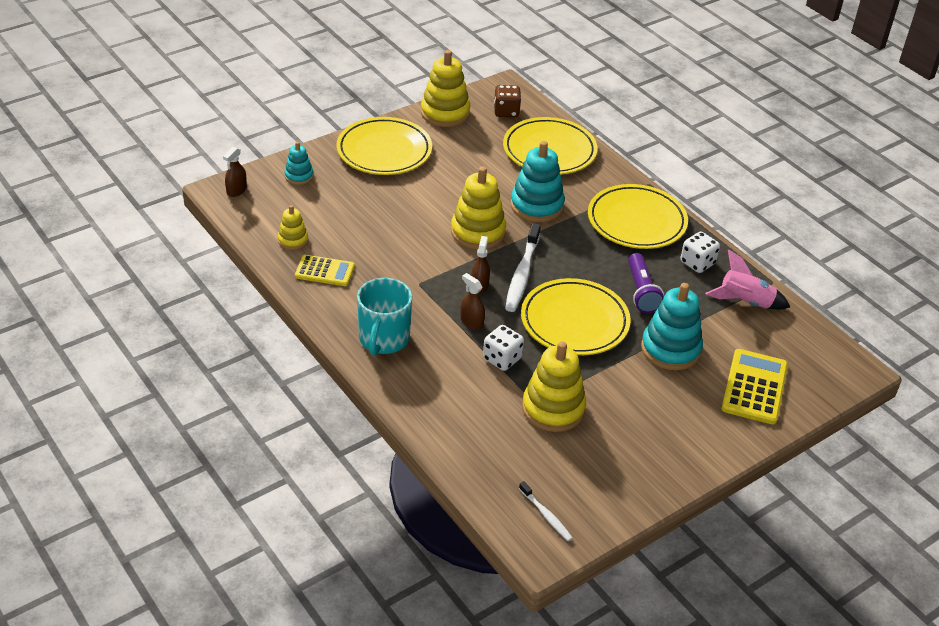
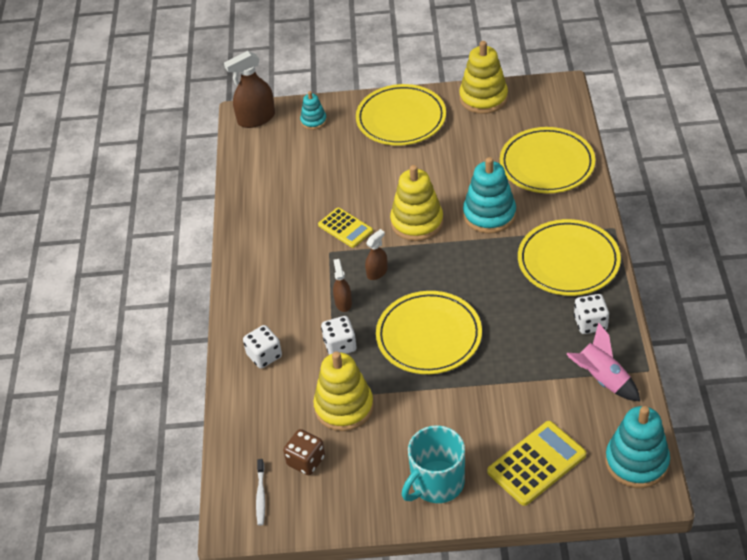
camera: 40 degrees right, 5 degrees up
(236, 190) = (256, 118): brown spray bottle -> brown spray bottle, size x1.77
(293, 240) = (263, 178): yellow stacking toy -> none
(325, 271) = (265, 214): yellow calculator -> yellow calculator (345, 228)
(383, 339) = (262, 291): turquoise mug -> turquoise mug (436, 483)
(438, 394) = (264, 356): none -> white dice
(506, 111) = (540, 113): brown dice -> brown dice (306, 461)
(522, 274) = (421, 275): white toothbrush -> none
(641, 292) = (513, 331): purple flashlight -> none
(670, 349) = (491, 396): turquoise stacking toy -> turquoise stacking toy (636, 462)

